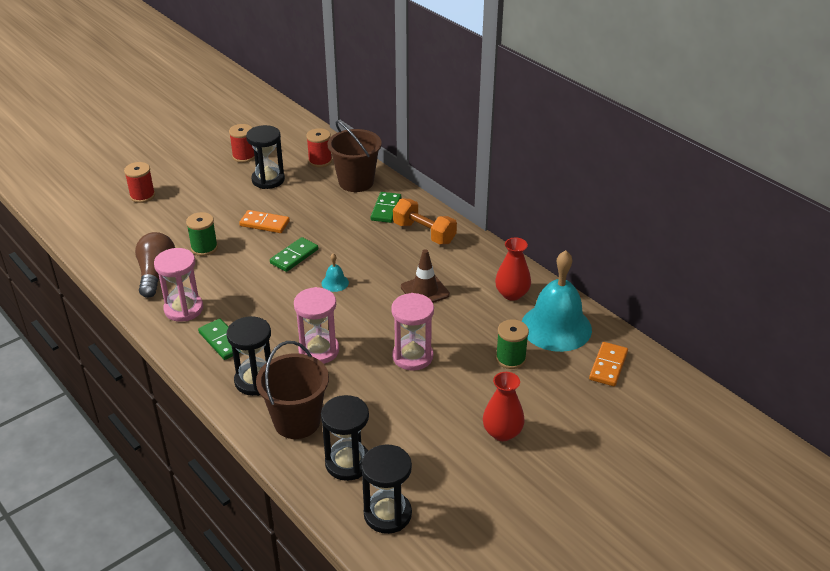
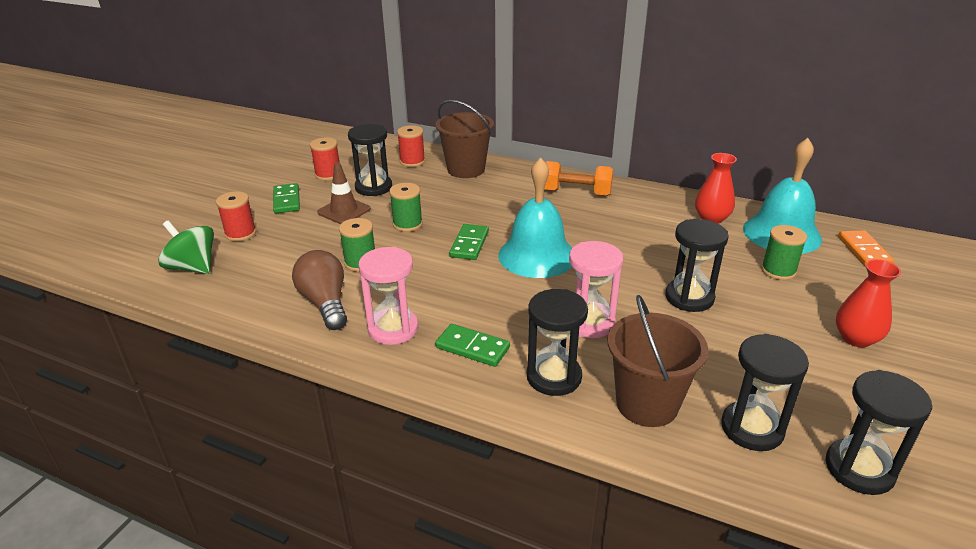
camera: 25 degrees left, 5 degrees down
(93, 216) = (193, 267): none -> green spinning top
(264, 223) = (407, 224): orange domino -> green spool
(335, 283) = (537, 255): turquoise bell -> turquoise bell, size x2.45
(386, 209) = (518, 183): green domino -> green domino (287, 200)
(412, 356) = (689, 298): pink hourglass -> black hourglass
(425, 291) = (632, 238): brown traffic cone -> brown traffic cone (344, 211)

